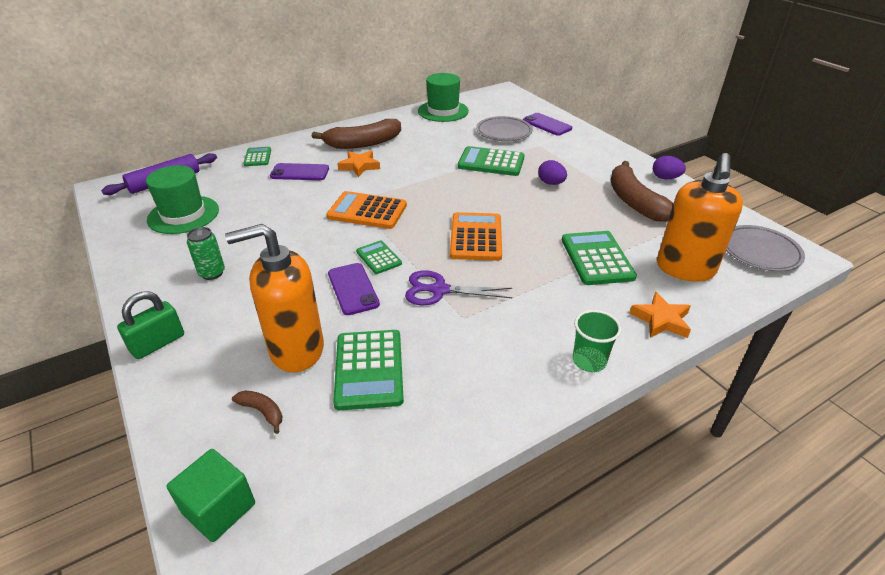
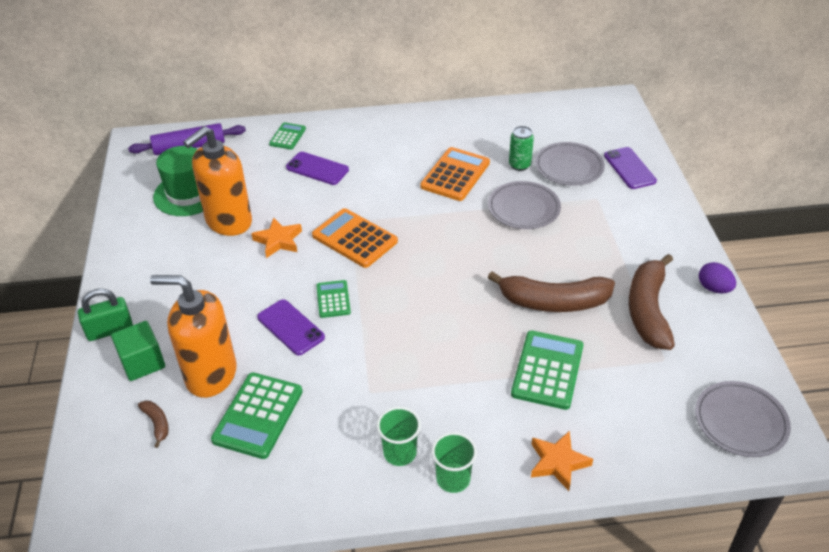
camera: 25 degrees right, 5 degrees up
(212, 273) = (182, 270): green can -> green can (519, 165)
(219, 508) = (91, 492): green cube -> green cube (142, 362)
(353, 289) = (290, 327): purple phone -> purple phone turned 45 degrees counterclockwise
(359, 166) = (380, 176): orange star -> orange star (278, 241)
(363, 143) = (402, 144): brown banana -> brown banana (553, 302)
(439, 290) = (366, 355): purple scissors -> none
(443, 111) = (519, 116): green hat -> none
(476, 237) = (441, 304): orange calculator -> orange calculator (455, 175)
(491, 162) = (523, 208): green calculator -> grey plate
(527, 356) = (400, 453): none -> green cup
(551, 183) = (570, 257): purple egg -> none
(685, 269) = (633, 414): orange soap dispenser -> orange soap dispenser (228, 222)

